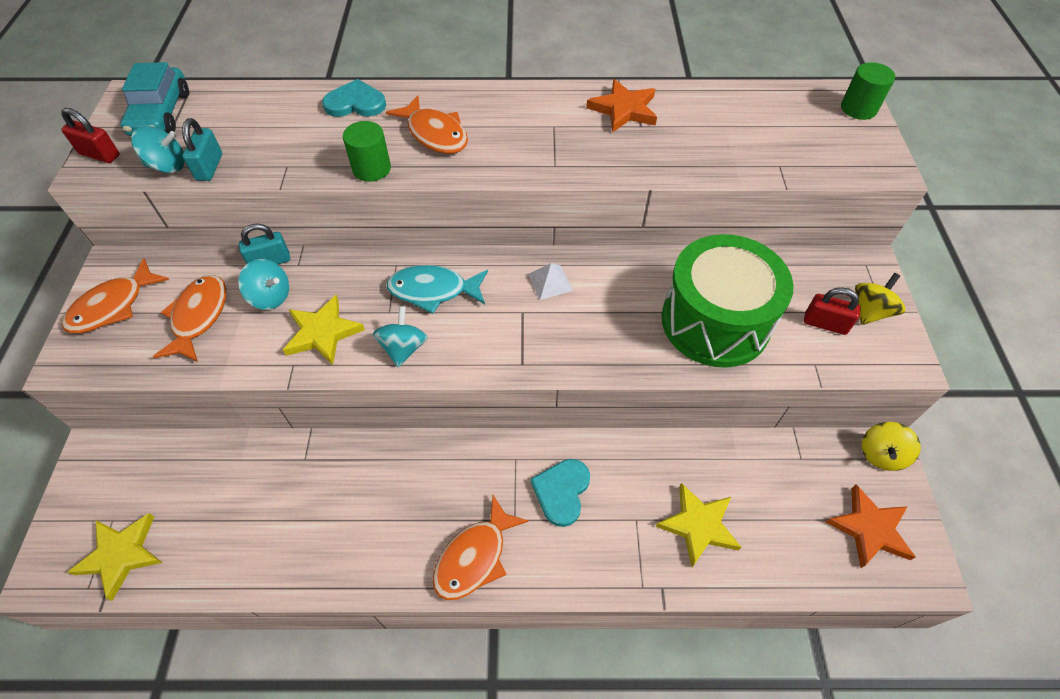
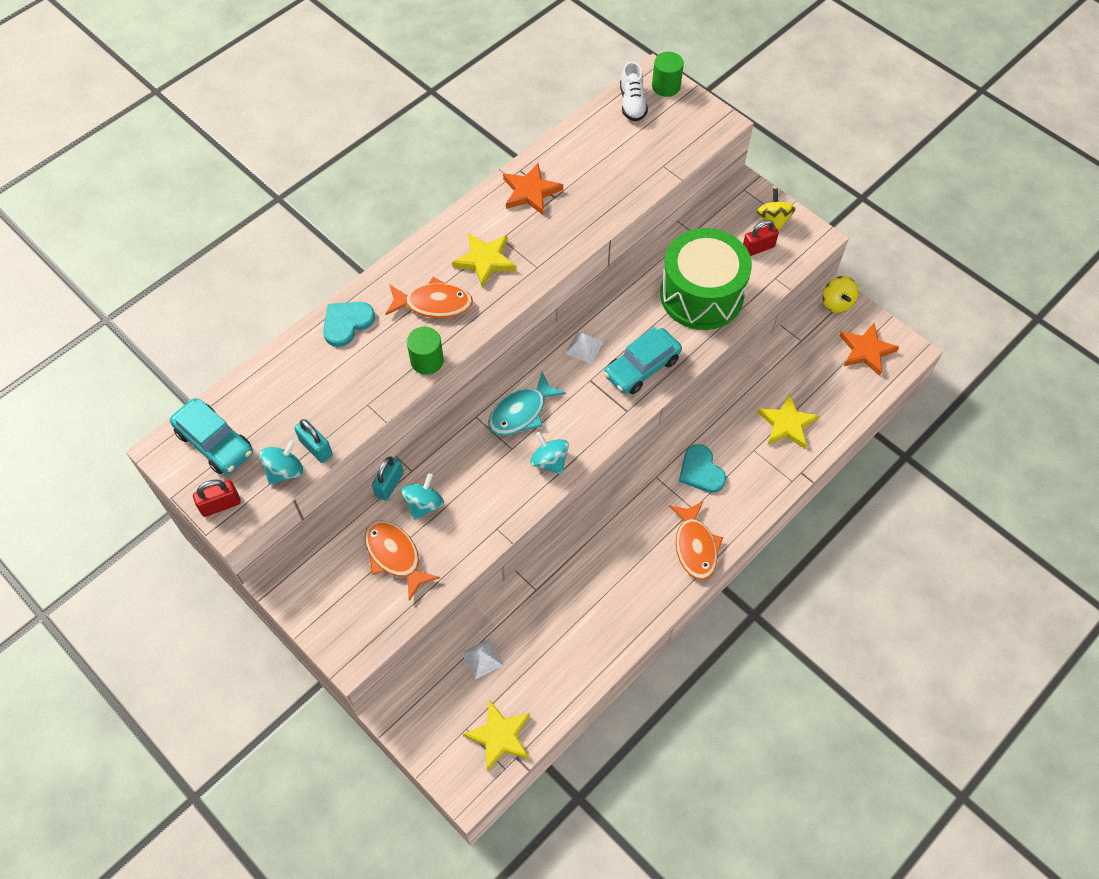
camera: 45 degrees left, 5 degrees up
(113, 306) = (326, 602): orange fish -> none
(197, 474) = (482, 658): none -> white pyramid
(270, 297) = (424, 504): turquoise spinning top -> turquoise spinning top turned 45 degrees counterclockwise
(322, 332) = (488, 495): yellow star -> yellow star (485, 260)
(581, 338) = (642, 367): none -> turquoise car
(806, 102) = (632, 103): none -> white shoe

